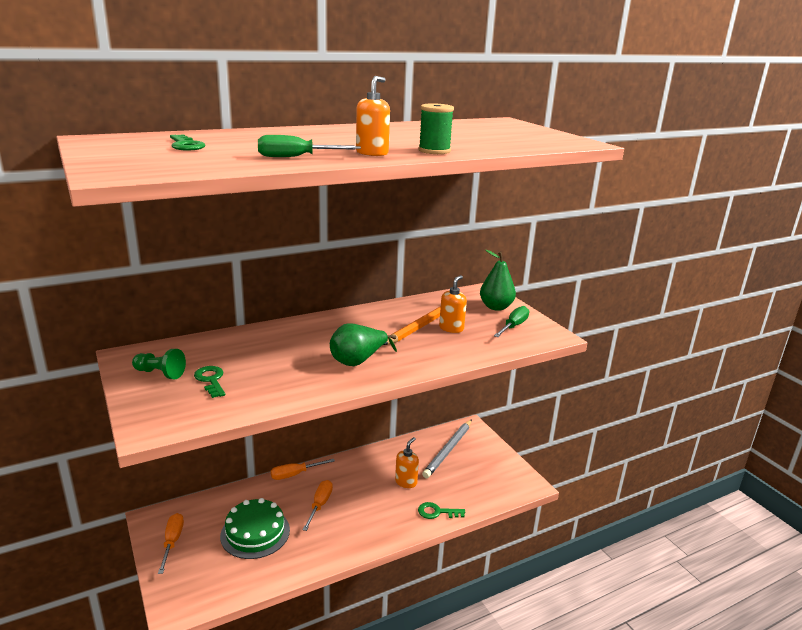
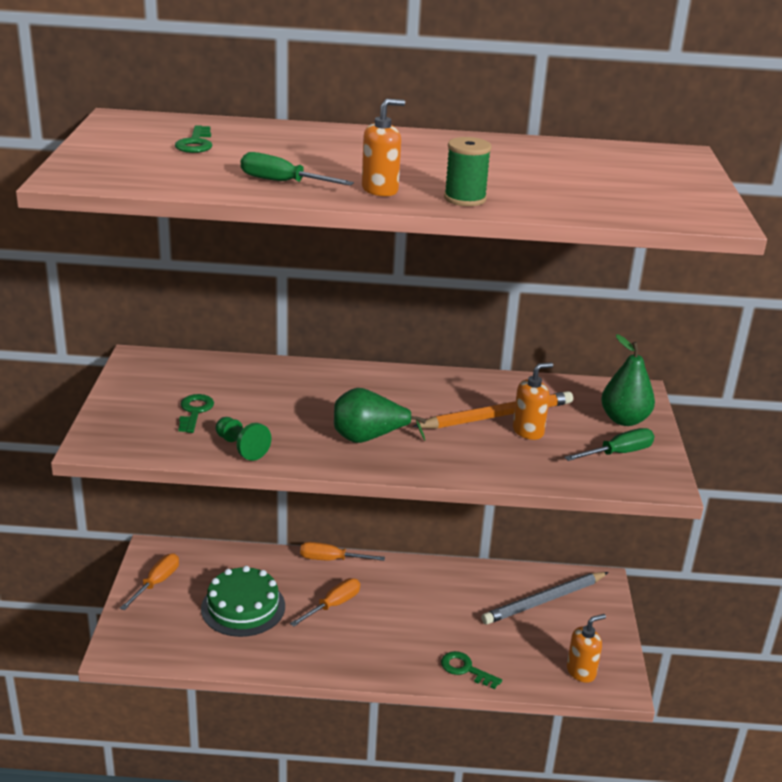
camera: 30 degrees right, 5 degrees up
(160, 373) = (153, 388): green pawn -> green pawn (241, 447)
(406, 482) = (456, 619): orange soap dispenser -> orange soap dispenser (581, 671)

